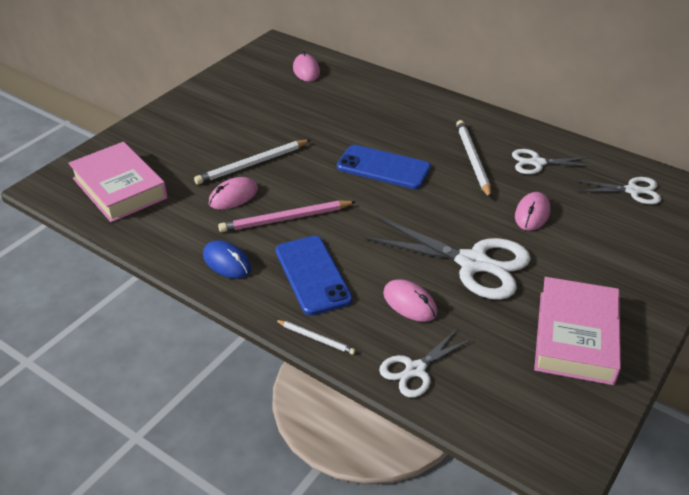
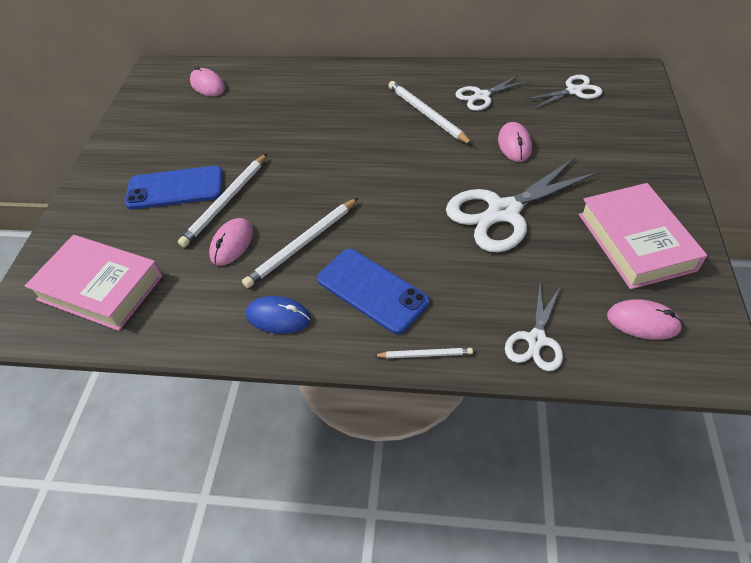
camera: 25 degrees left, 10 degrees up
(285, 219) = (302, 244): pink pencil -> white pencil
(383, 167) = (355, 153): blue phone -> blue phone (175, 188)
(409, 303) = (480, 276): pink mouse -> pink mouse (643, 322)
(473, 263) = (503, 212): white scissors -> white scissors turned 150 degrees clockwise

